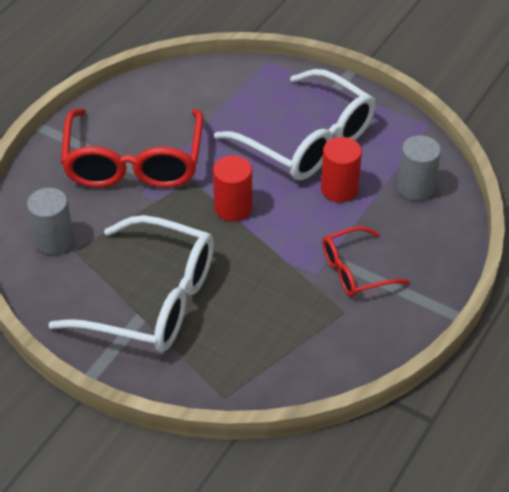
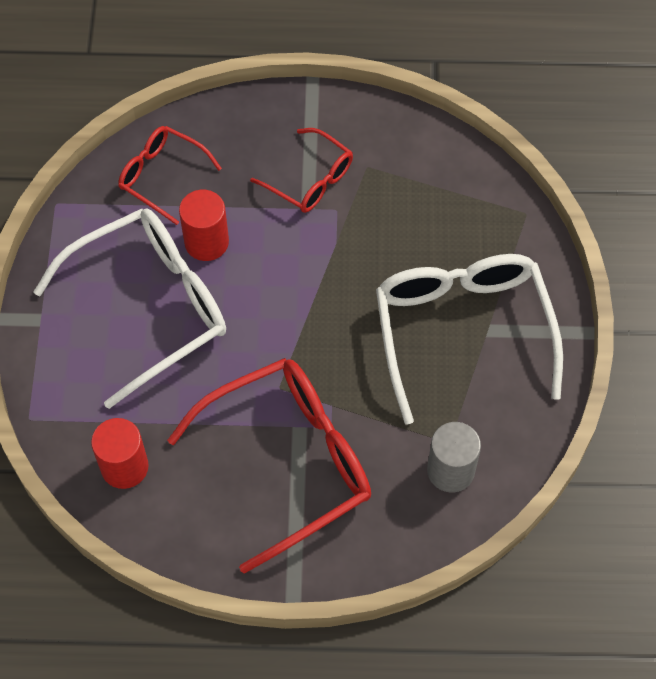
camera: 120 degrees left, 15 degrees up
(233, 208) = (295, 326): red cylinder -> red cylinder (124, 467)
(306, 140) = (148, 307): white glasses -> white glasses turned 45 degrees clockwise
(415, 187) = (162, 176): grey cylinder -> red glasses

